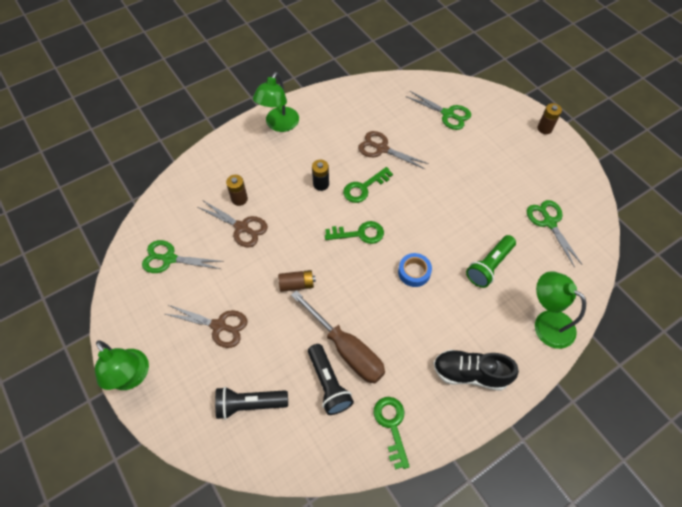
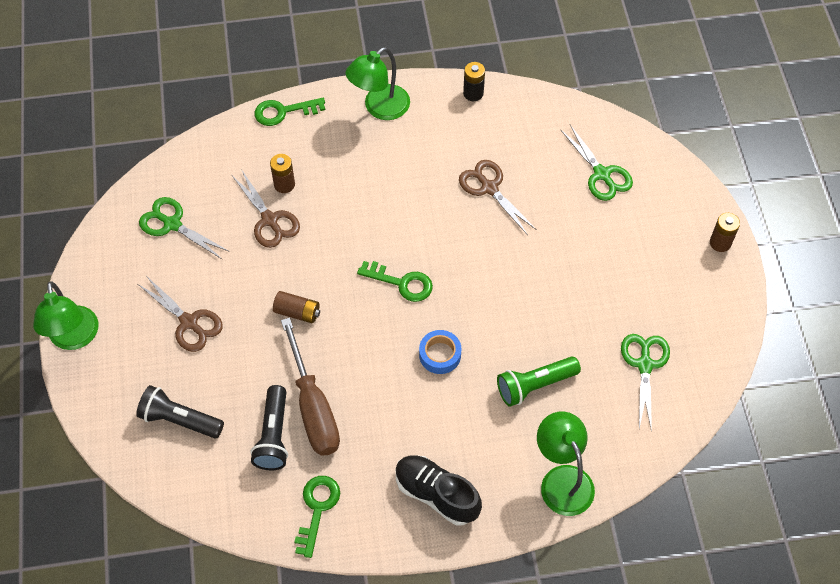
camera: 25 degrees right, 0 degrees up
(321, 184) = (389, 204): black battery -> black battery (473, 93)
(364, 188) = (439, 229): green key -> green key (283, 112)

